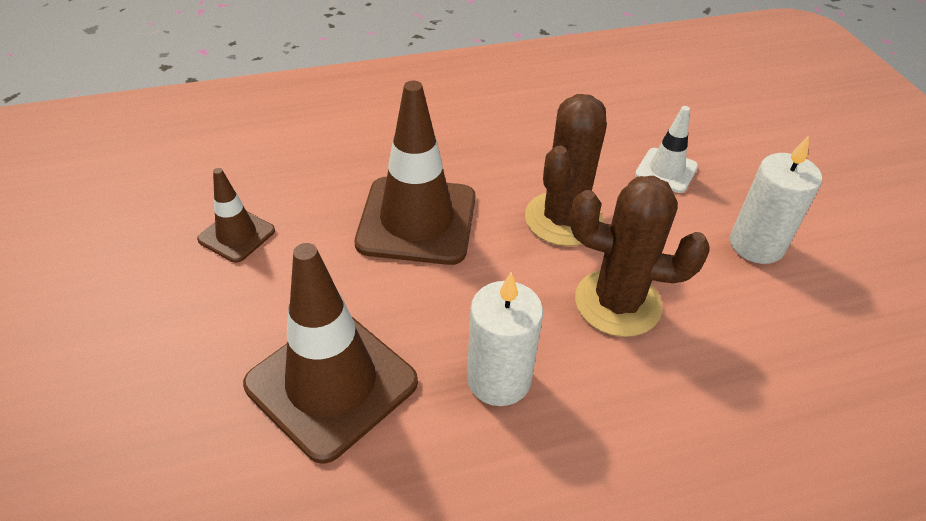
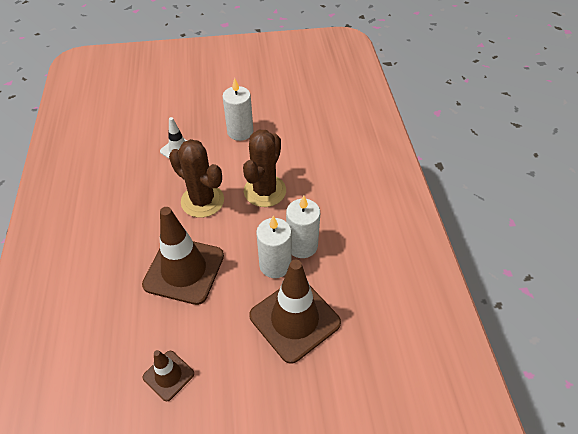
camera: 80 degrees left, 5 degrees up
(446, 340) = (275, 265): none -> white candle

